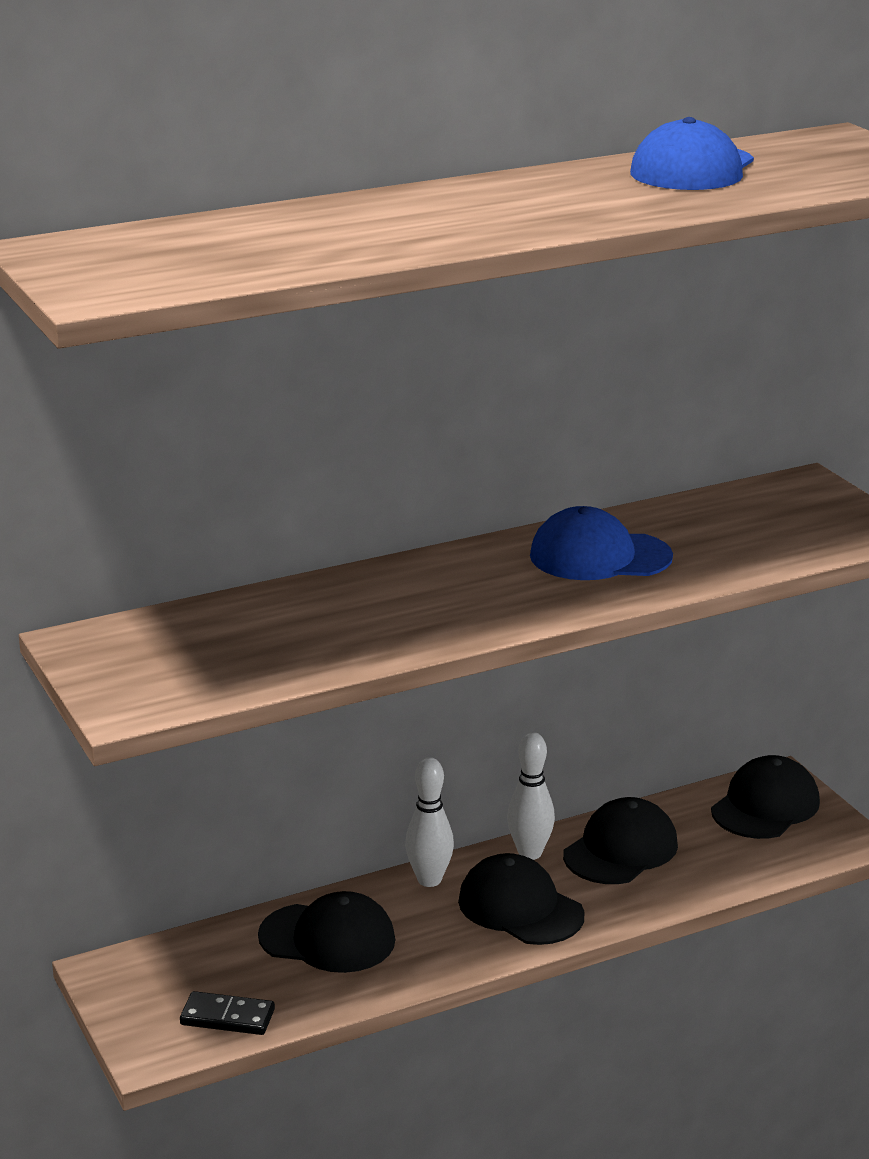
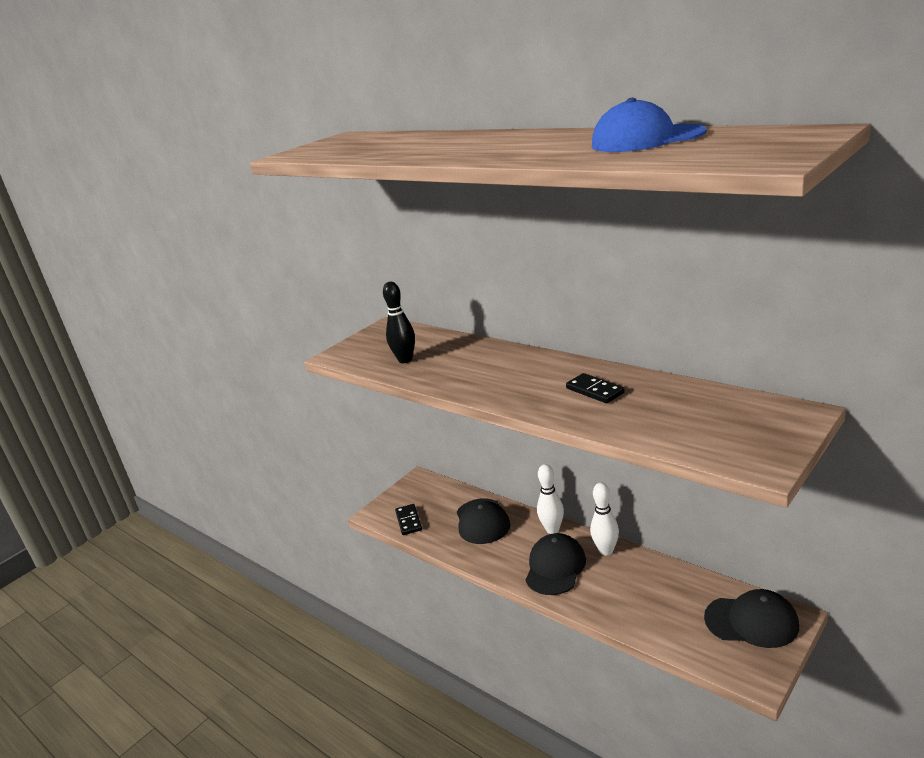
camera: 70 degrees right, 0 degrees up
(267, 653) = (405, 360): none -> black bowling pin
(599, 556) = (594, 391): blue cap -> black domino
(620, 850) = (641, 580): black cap -> none

